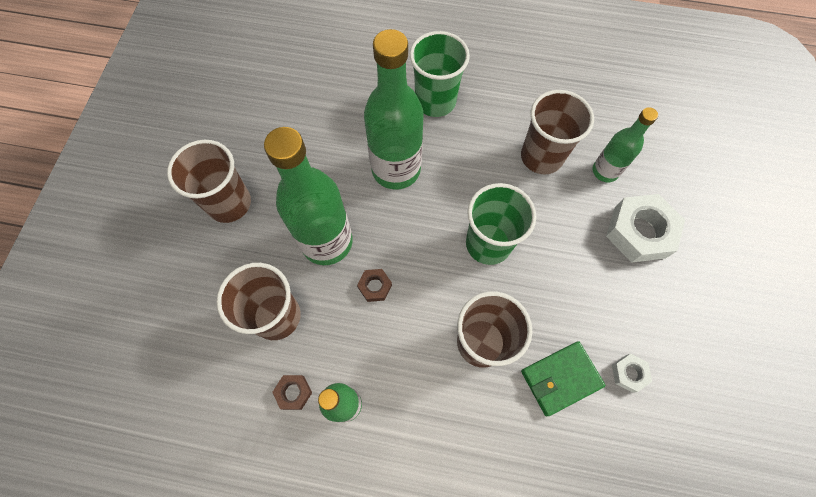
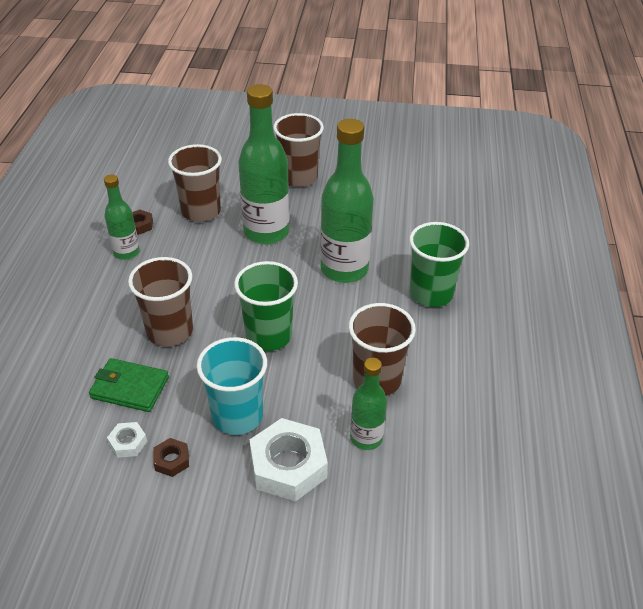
camera: 85 degrees right, 25 degrees down
(375, 286) = (225, 262): brown nut -> brown nut (172, 460)
(560, 378) = (130, 387): green wallet -> green wallet turned 45 degrees counterclockwise
(589, 273) = (237, 416): none -> turquoise cup

